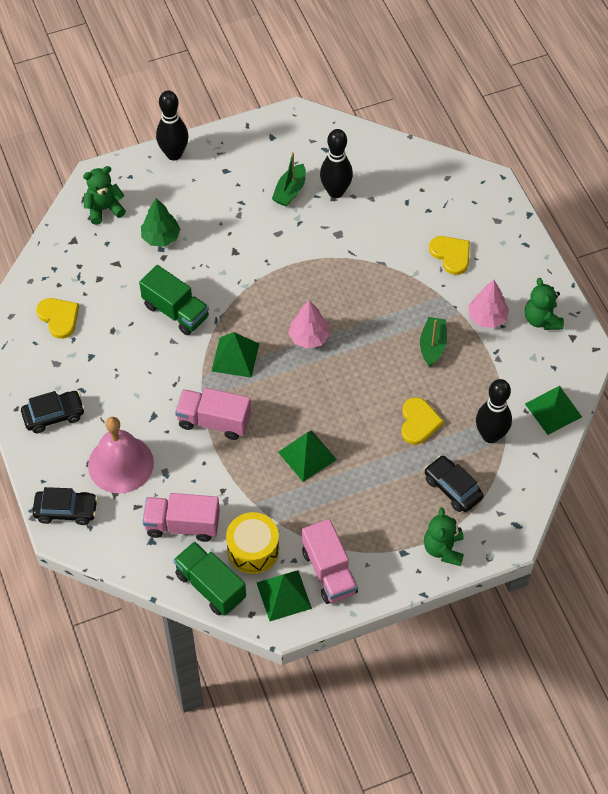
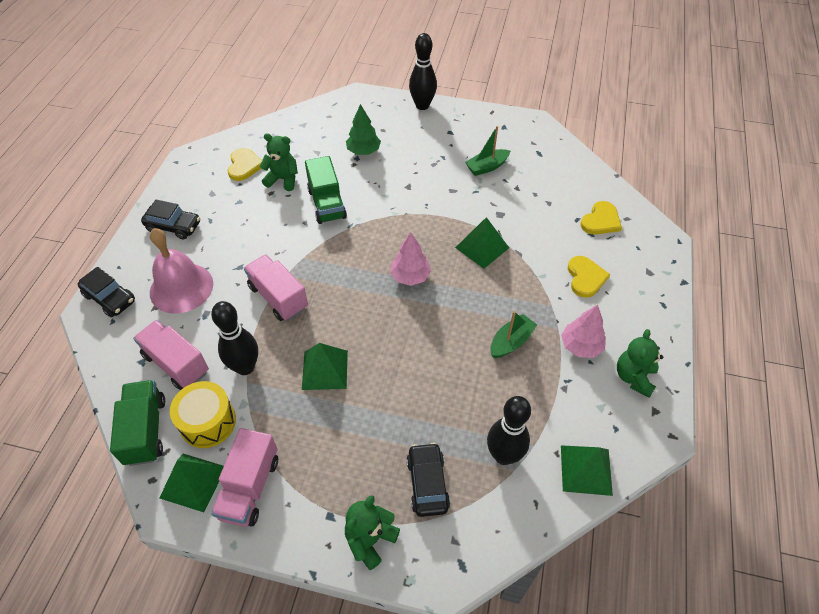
camera: 35 degrees right, 5 degrees down
(104, 209) = (342, 116): green teddy bear -> green teddy bear (283, 179)
(235, 357) = (339, 259): green pyramid -> green pyramid (482, 247)
(335, 192) = (523, 184): black bowling pin -> black bowling pin (245, 367)
(419, 422) = (445, 401): yellow heart -> yellow heart (601, 220)

